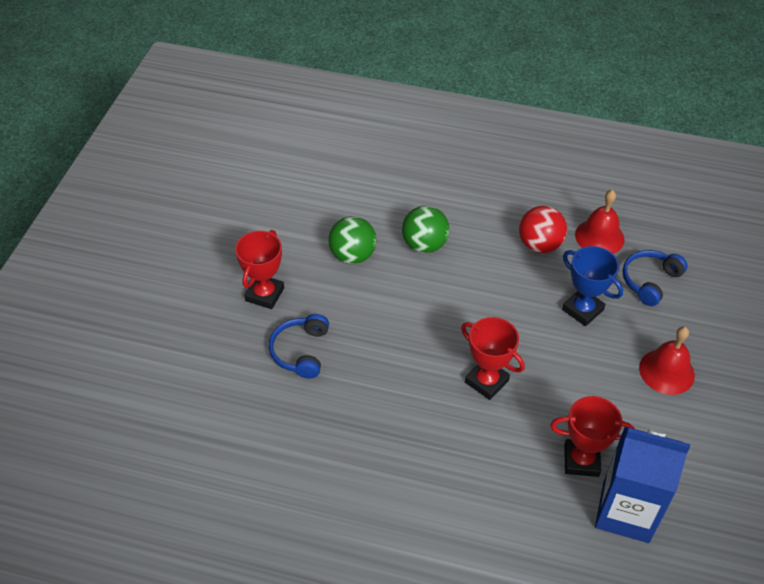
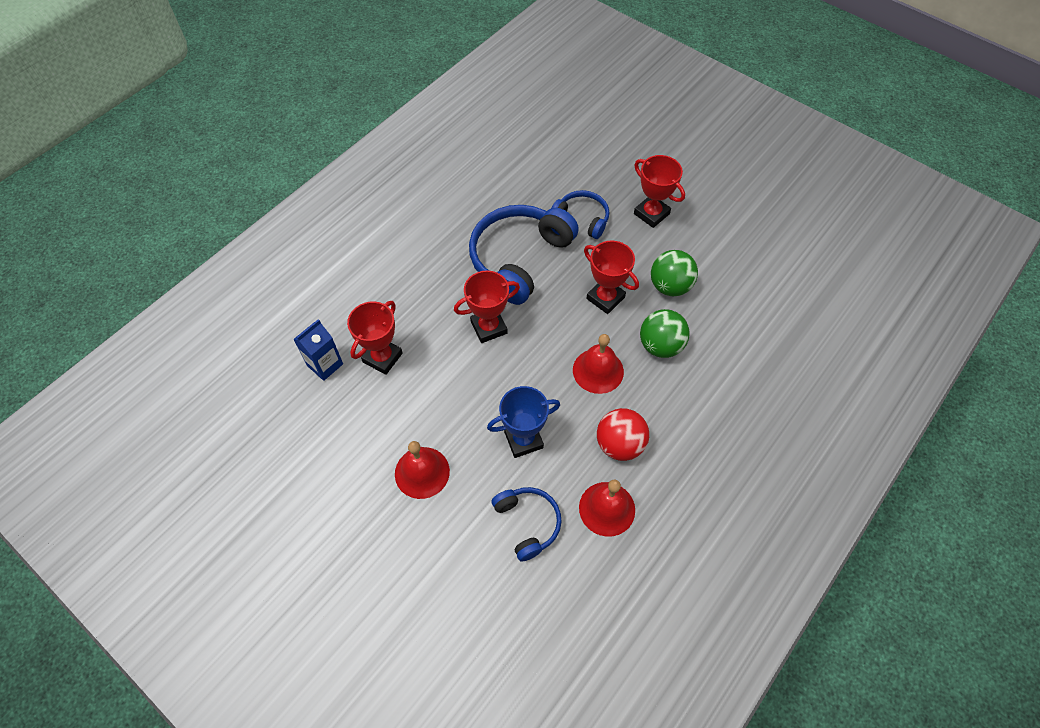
camera: 115 degrees right, 10 degrees up
(385, 388) = (519, 258): none -> blue headphones
(395, 299) = (605, 298): none -> red trophy
(479, 280) = (598, 370): none -> red bell
(626, 512) = (325, 365): blue carton -> blue carton, size x0.57

